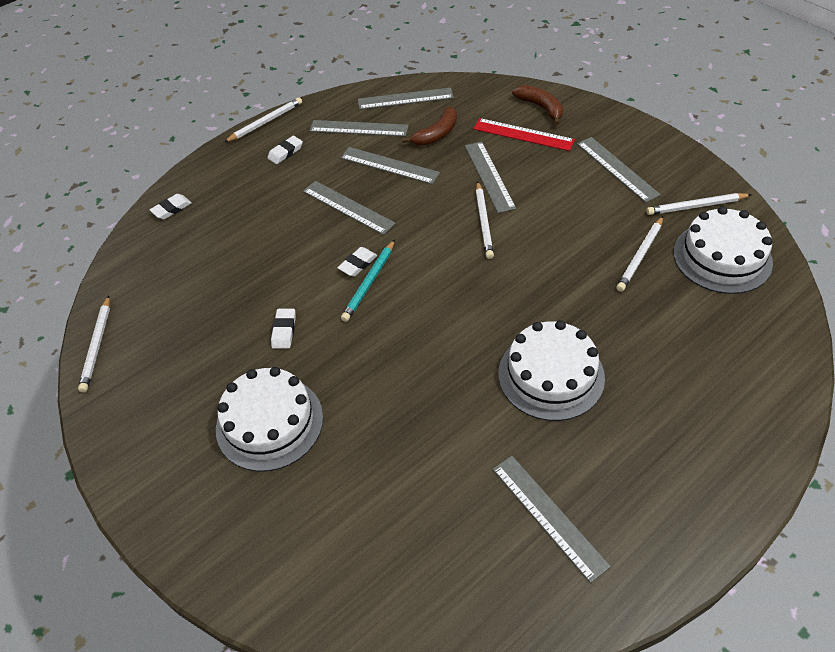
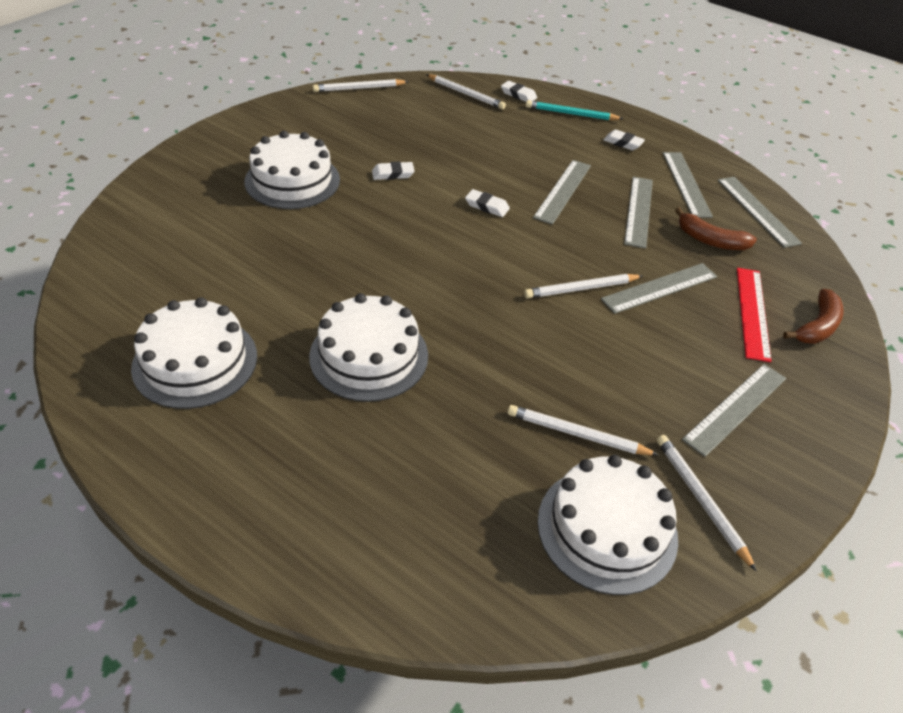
camera: 70 degrees right, 5 degrees down
(265, 122) = (660, 125): white pencil -> white pencil (466, 94)
(369, 282) = (464, 216): turquoise pencil -> turquoise pencil (571, 114)
(548, 516) = (195, 361): grey ruler -> white cake

